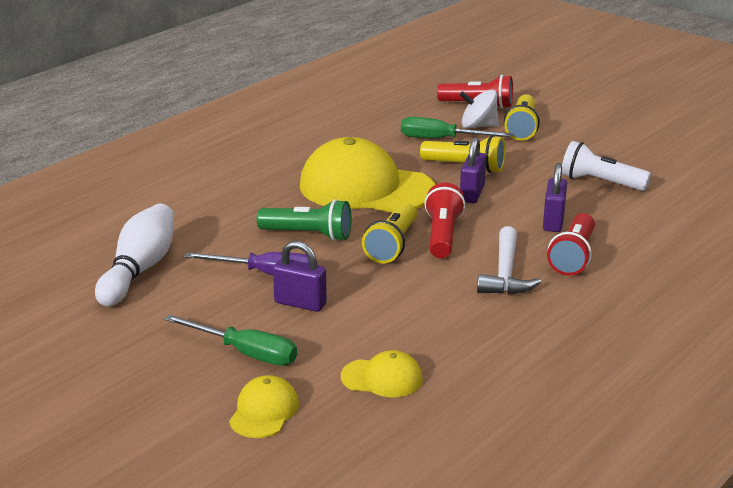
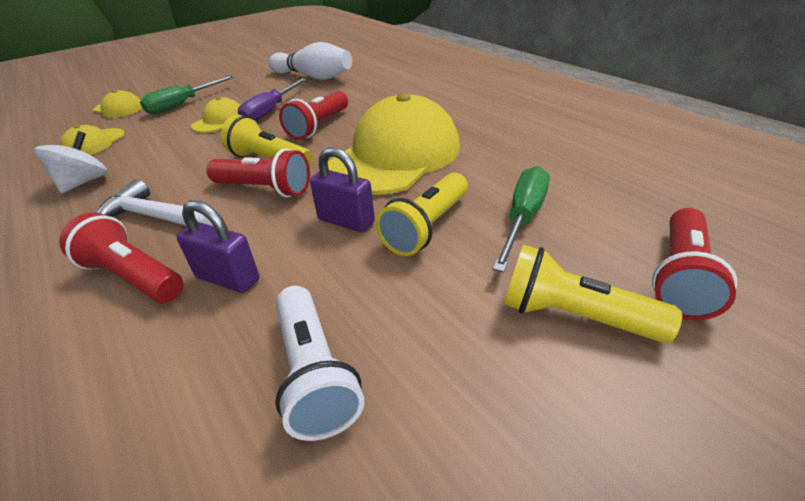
camera: 105 degrees right, 10 degrees up
(300, 303) = (219, 120): purple padlock -> yellow cap
(308, 235) = (318, 126): green flashlight -> red flashlight
(478, 126) = (577, 261): white spinning top -> white spinning top (84, 182)
(600, 182) = (314, 374): white flashlight -> white flashlight turned 120 degrees clockwise

